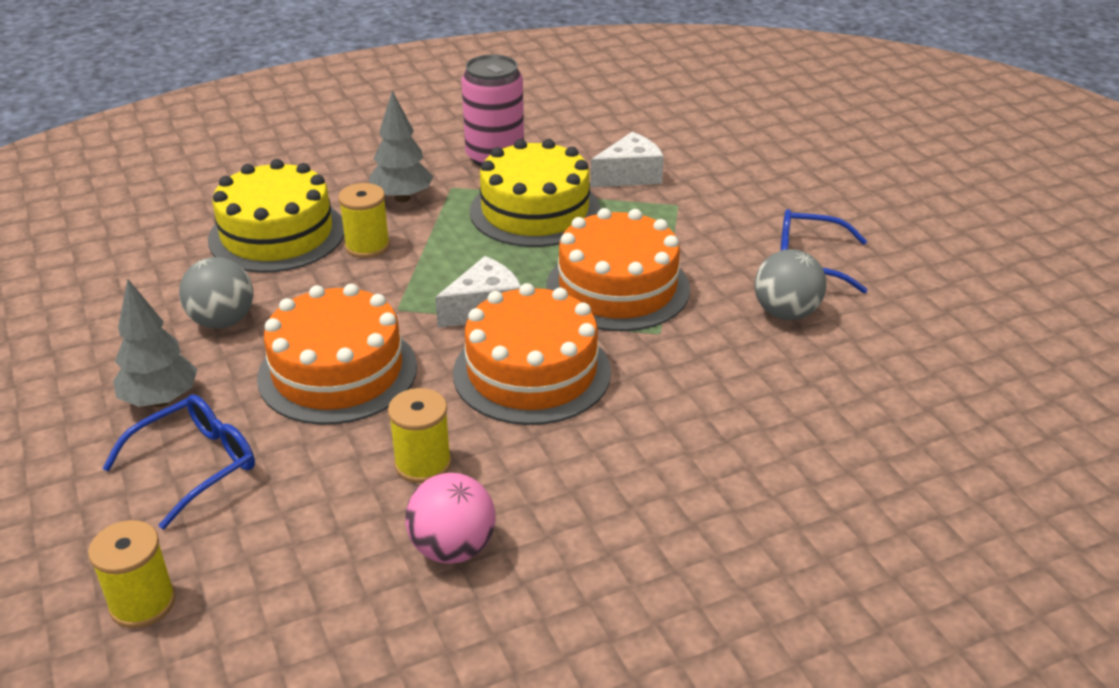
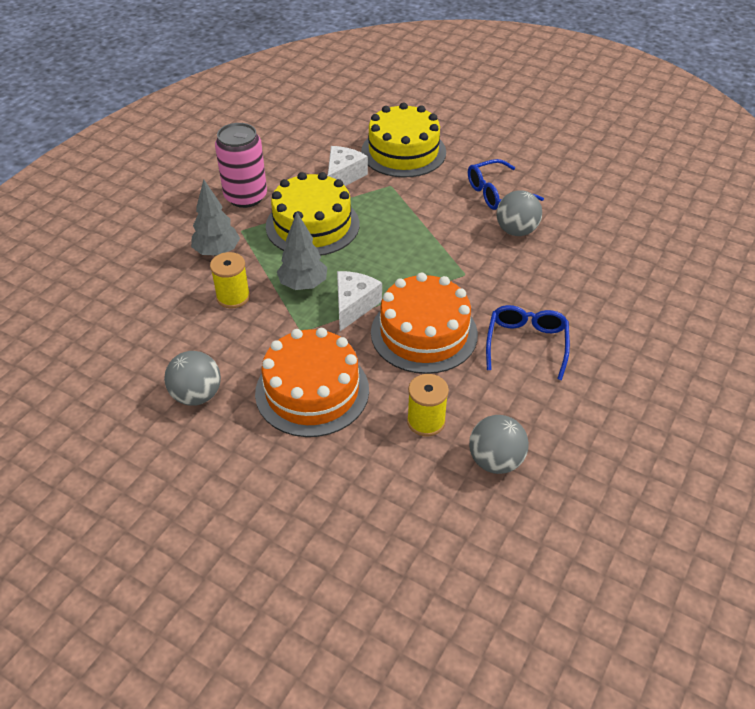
camera: 35 degrees left, 10 degrees up
(142, 603) = (364, 597): yellow spool -> none
(161, 400) = (221, 469): grey tree -> grey tree (303, 285)
(196, 465) = (295, 498): blue glasses -> blue glasses (526, 344)
(277, 234) = (161, 316): yellow cake -> yellow cake (403, 152)
(453, 548) = (495, 461): pink ball -> grey ball
(617, 288) = (414, 256): orange cake -> none

